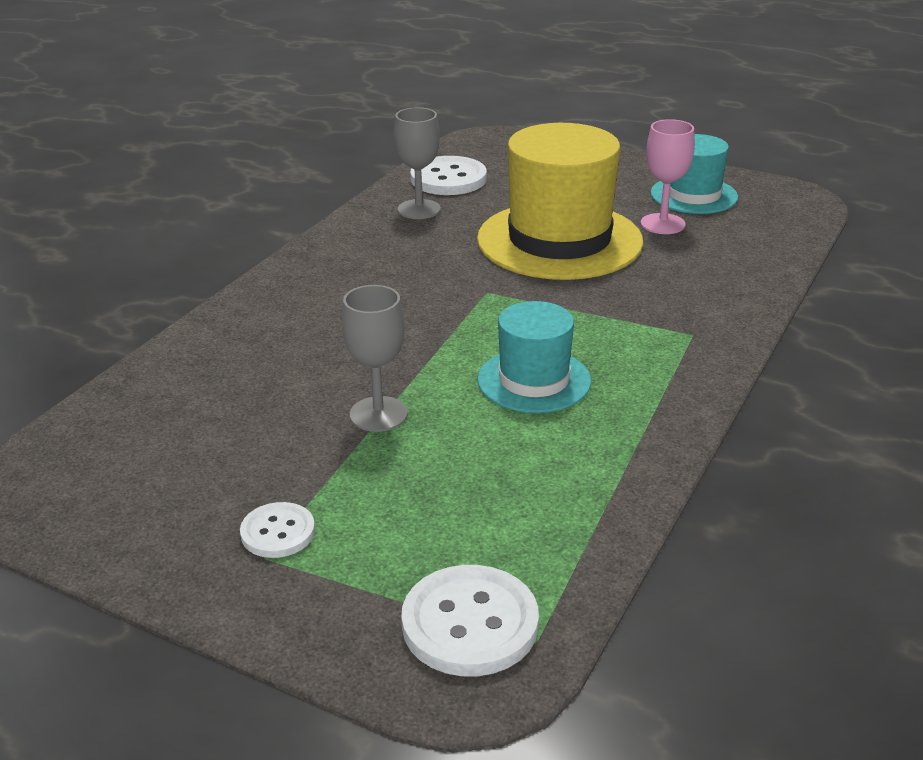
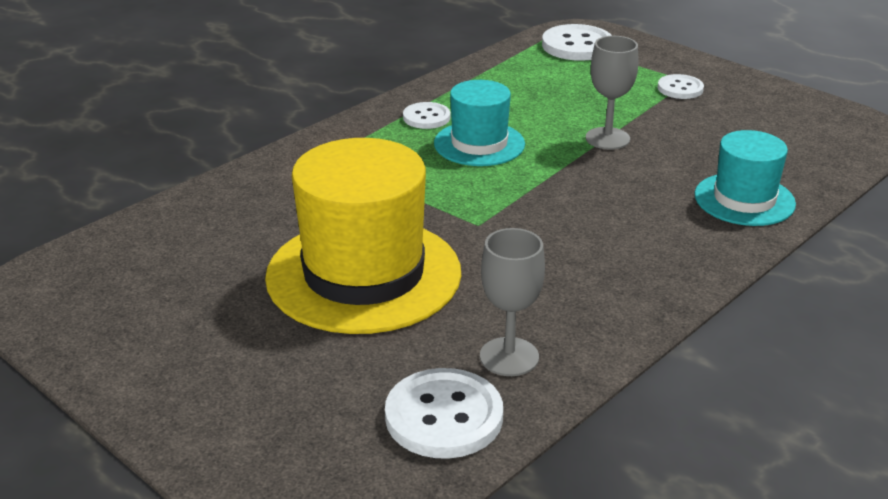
camera: 165 degrees left, 0 degrees up
(623, 409) = (426, 117): none -> white button
(662, 224) = (228, 278): pink goblet -> none
(693, 195) = (143, 318): turquoise hat -> turquoise hat (744, 199)

